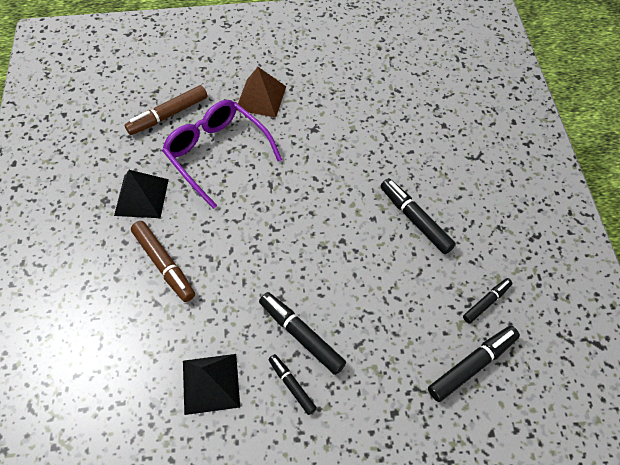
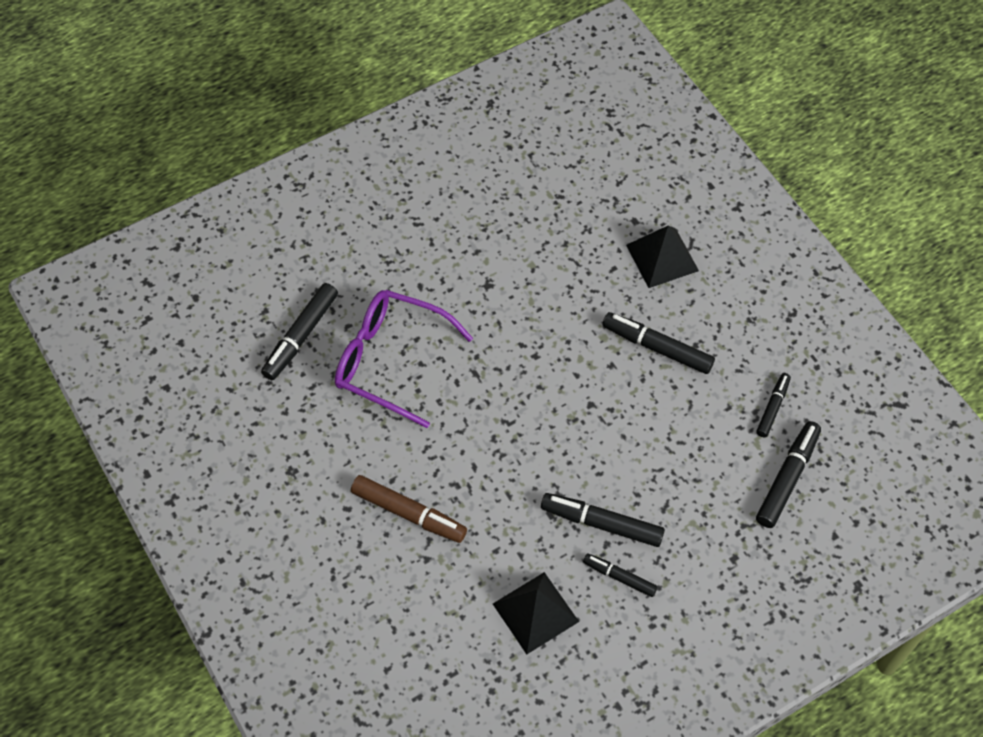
camera: 25 degrees left, 0 degrees up
(141, 197) = (333, 449): black pyramid -> black pyramid (662, 257)
(168, 115) = (301, 336): brown marker -> black marker
(261, 98) = (401, 269): brown pyramid -> none

